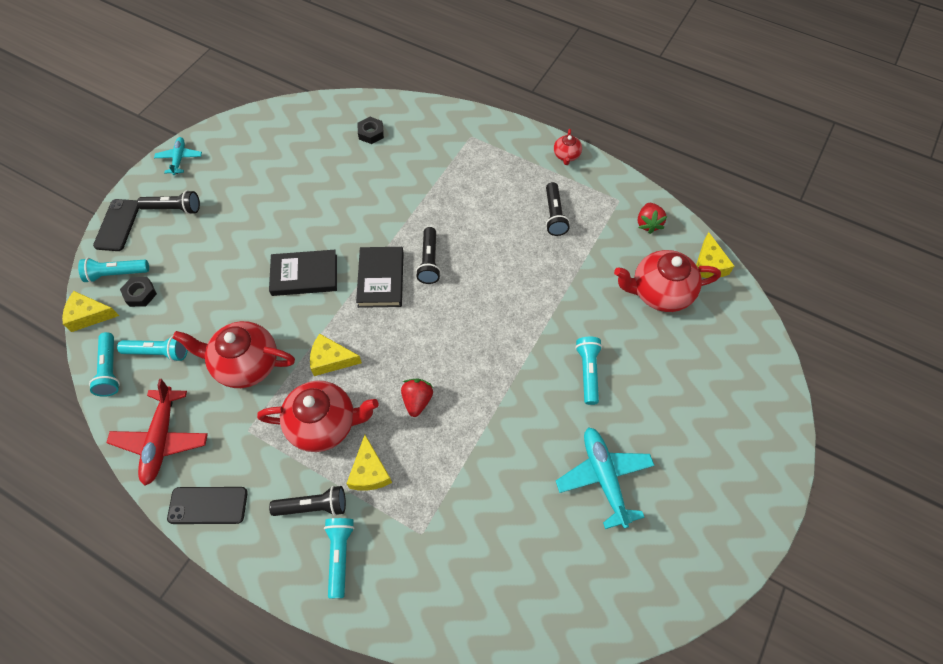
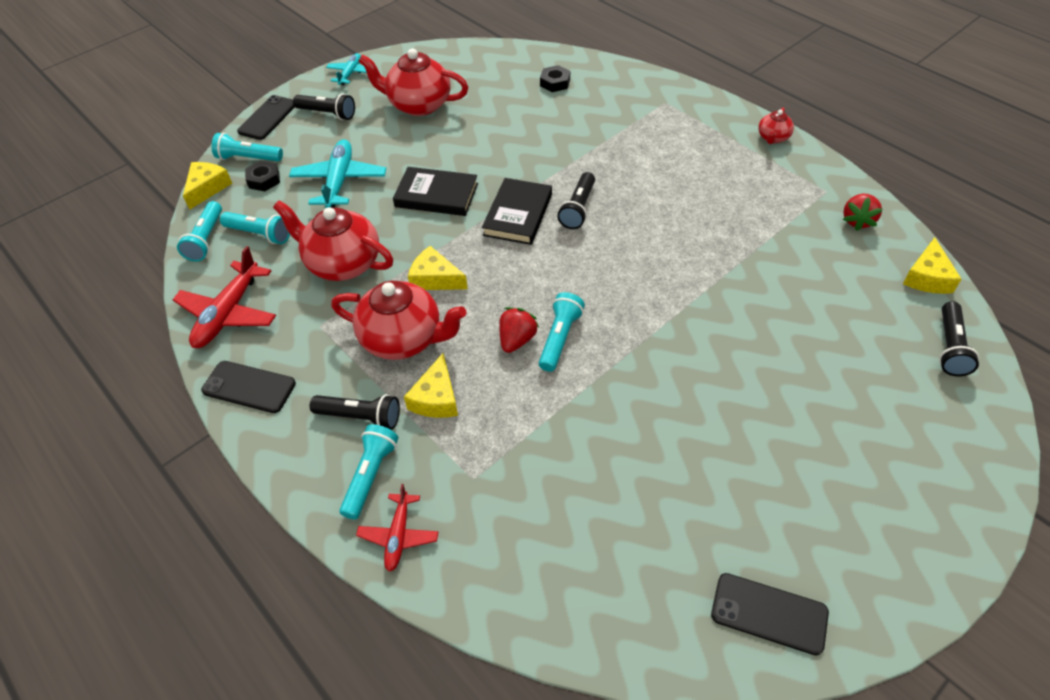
camera: 20 degrees right, 10 degrees down
(89, 315) = (207, 188): yellow cheese -> yellow cheese turned 90 degrees clockwise
(380, 600) = (399, 536): none -> red plane
(554, 215) = (740, 192): black flashlight -> black flashlight (950, 347)
(588, 372) = (735, 357): turquoise flashlight -> turquoise flashlight (560, 338)
(603, 477) = (722, 476): turquoise plane -> turquoise plane (339, 181)
(659, 292) = (853, 293): red teapot -> red teapot (418, 105)
(662, 577) = (769, 613): none -> black phone

